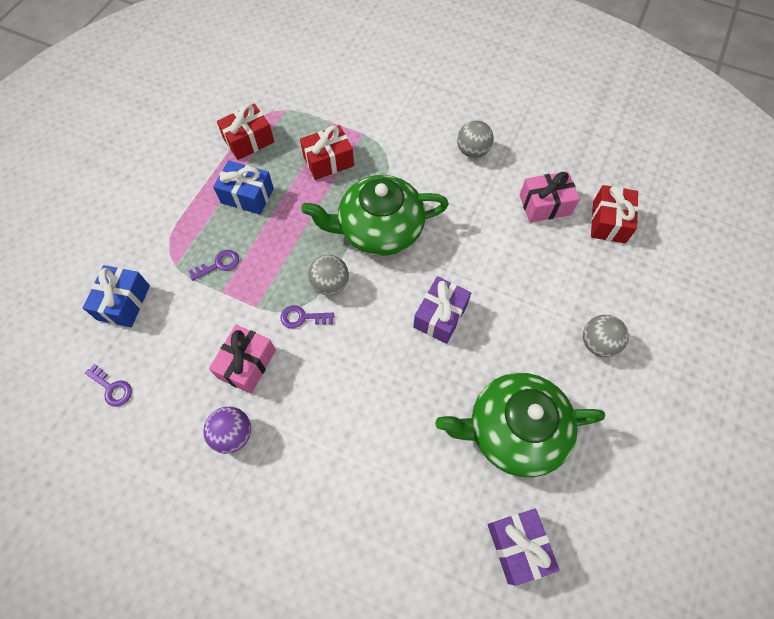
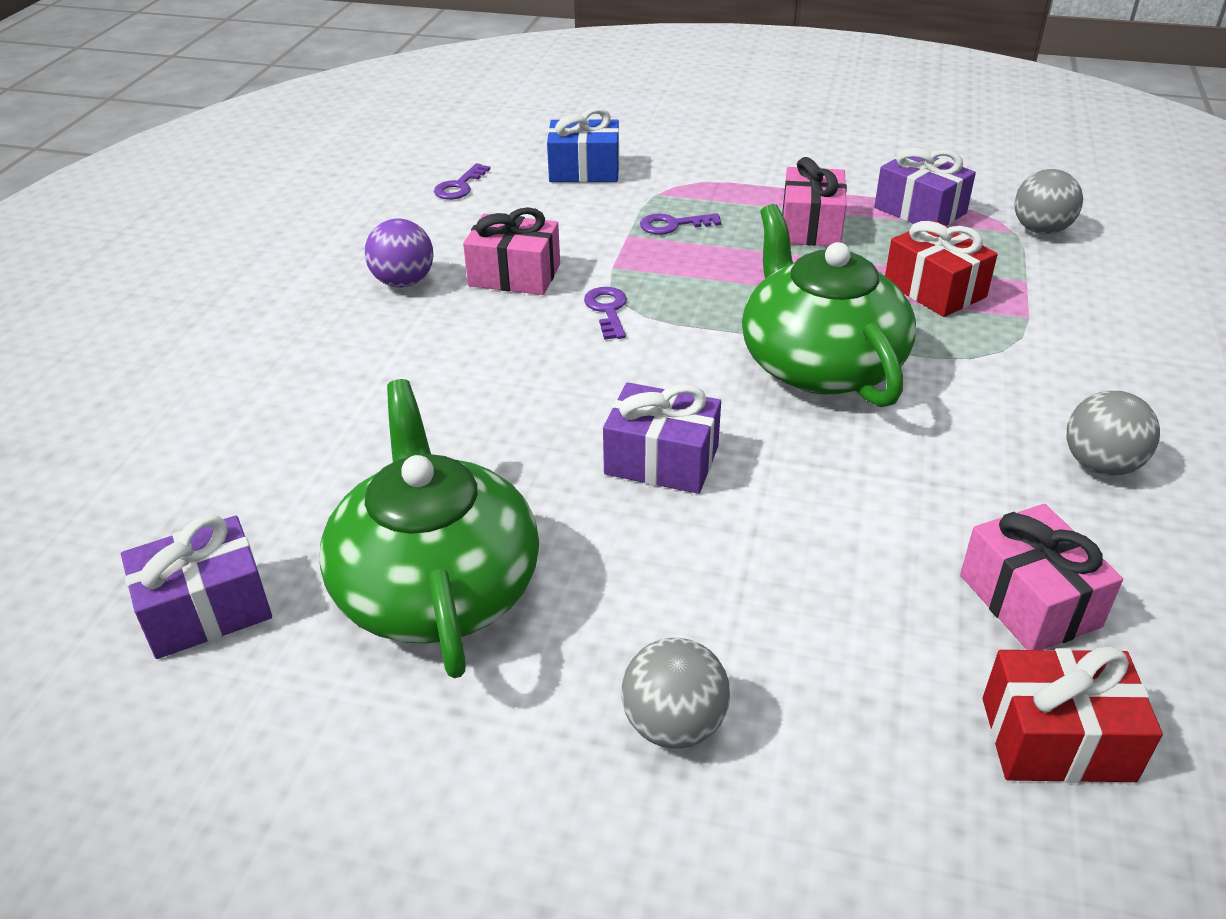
camera: 80 degrees right, 25 degrees down
(219, 264) = (673, 225): purple key -> purple key turned 120 degrees clockwise
(247, 195) = (811, 227): blue gift -> pink gift
(249, 140) = (920, 210): red gift -> purple gift
(330, 284) = (680, 327): grey ball -> grey ball (1040, 230)

